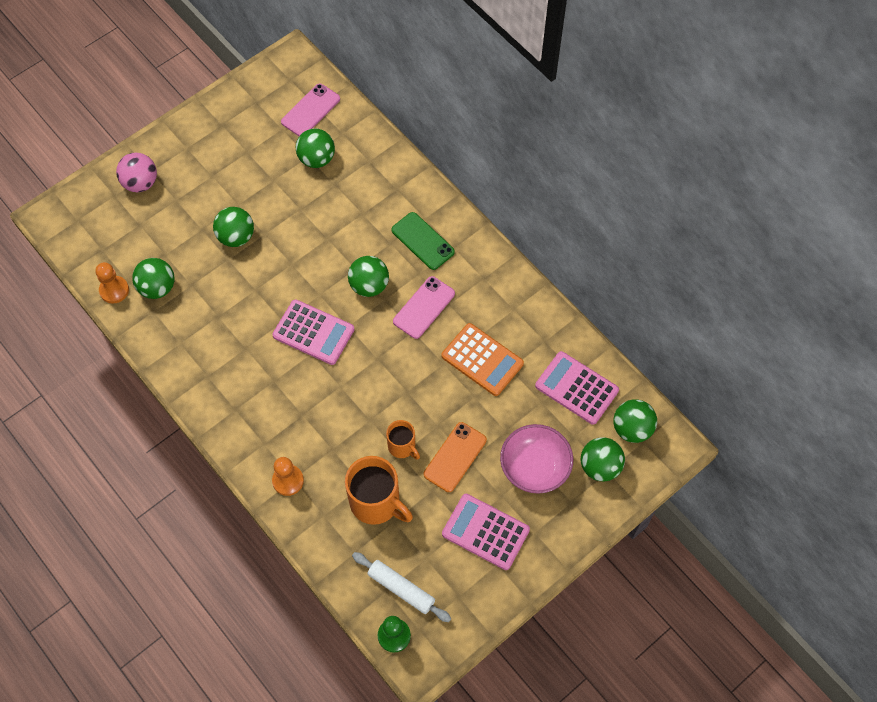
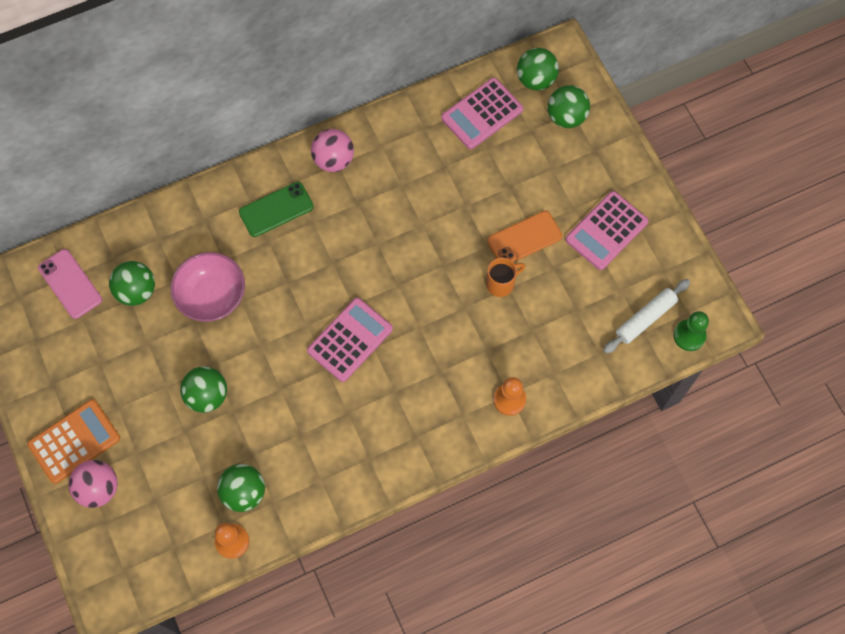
camera: 75 degrees left, 5 degrees up
(369, 285) = (312, 273): green ball -> none
(376, 503) = (553, 321): orange mug -> none
(424, 307) = (354, 227): pink phone -> none
(455, 457) = (524, 238): orange phone -> orange phone turned 75 degrees counterclockwise
(482, 360) = (428, 188): orange calculator -> orange calculator (74, 441)
(486, 274) = (333, 160): none -> pink ball
(534, 467) = (553, 172): pink bowl -> pink bowl (212, 296)

